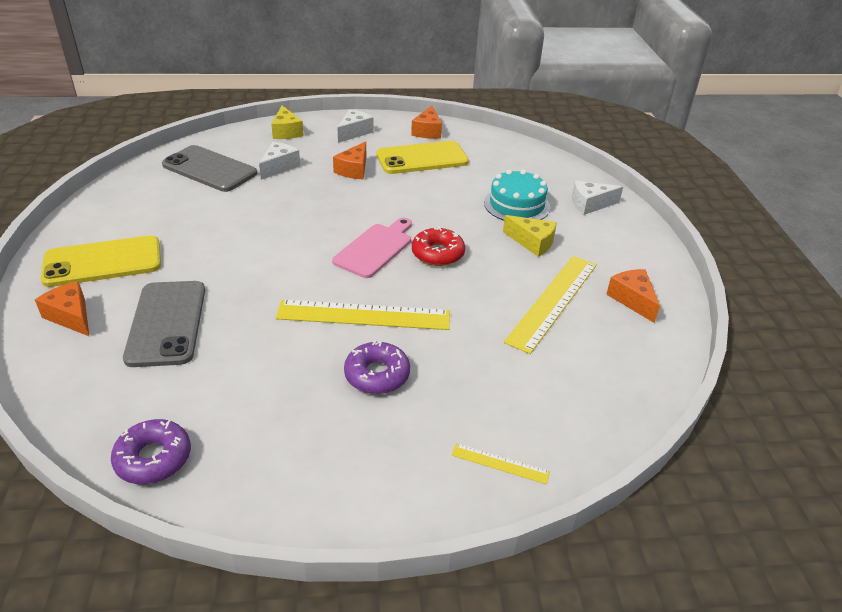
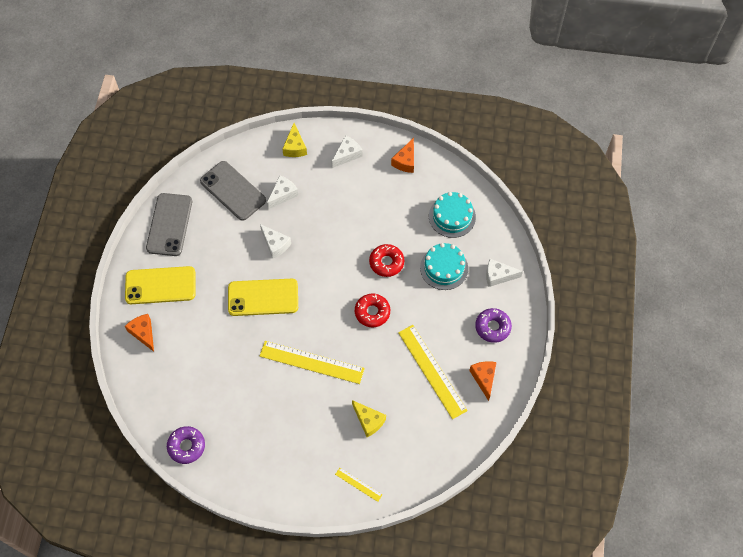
camera: 15 degrees right, 25 degrees up
(167, 323) = (197, 348): grey phone -> grey phone (169, 224)
(278, 207) = (275, 244): none -> white cheese
(353, 170) = (336, 206): orange cheese -> none
(375, 248) = (332, 300): pink cutting board -> none
(377, 375) = (309, 411): purple donut -> purple donut (492, 327)
(422, 158) = (391, 199): yellow phone -> yellow phone (263, 297)
(438, 208) = (386, 262): none -> red donut
(504, 165) = (452, 216): none -> turquoise cake
(532, 242) = (440, 311): yellow cheese -> yellow cheese (368, 421)
(553, 301) = (432, 371): yellow ruler -> yellow ruler turned 75 degrees counterclockwise

